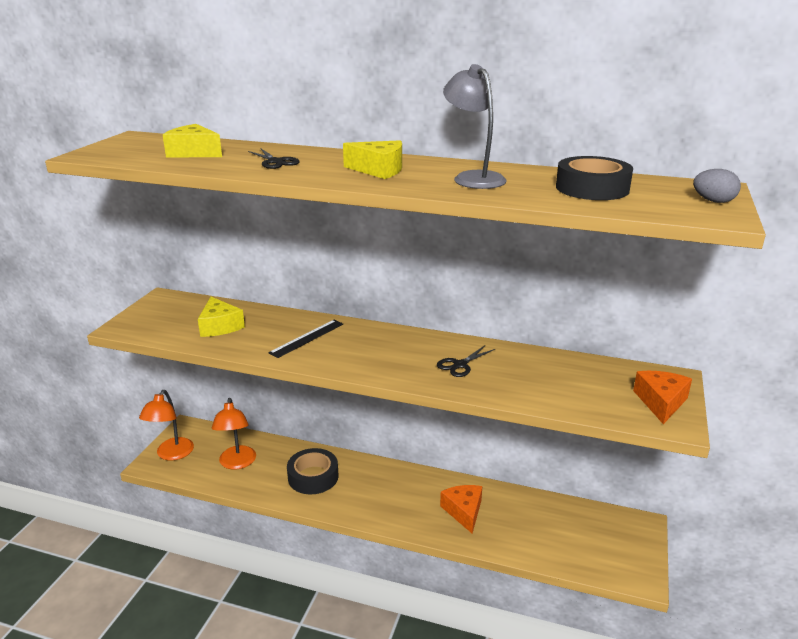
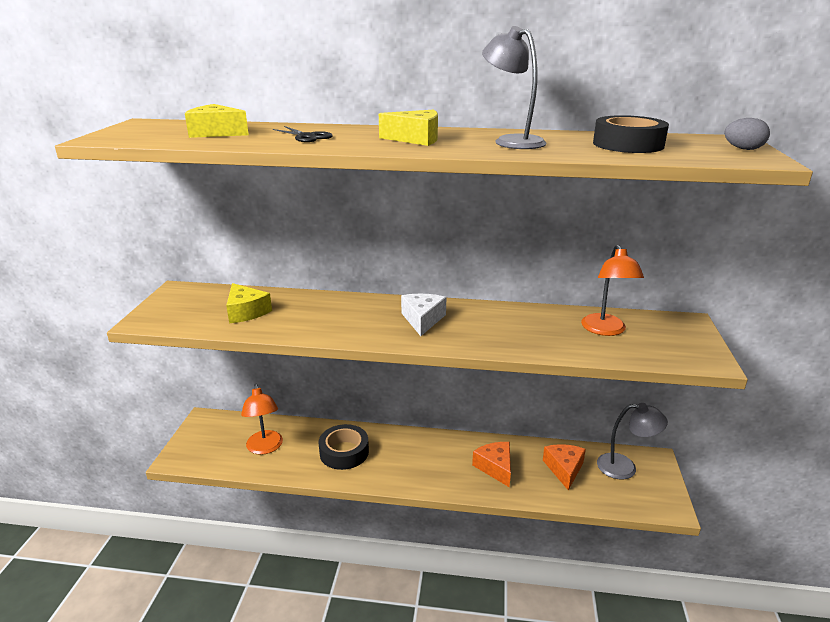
camera: 10 degrees left, 0 degrees up
(171, 454) = (196, 447): orange lamp -> orange lamp (605, 330)
(307, 338) = (338, 316): black ruler -> none
(389, 350) = (422, 320): none -> white cheese
(460, 365) = (495, 327): black scissors -> none
(605, 529) = (625, 467): none -> grey lamp
(661, 402) = (688, 344): orange cheese -> orange cheese (564, 469)

